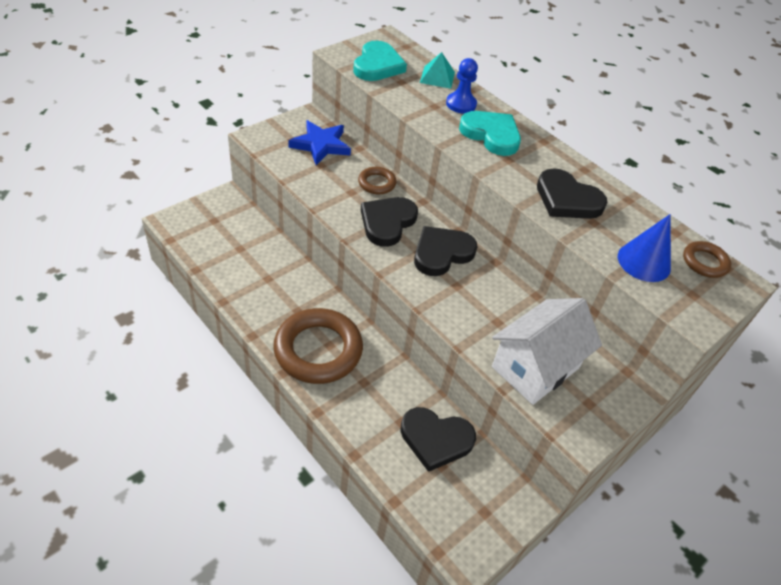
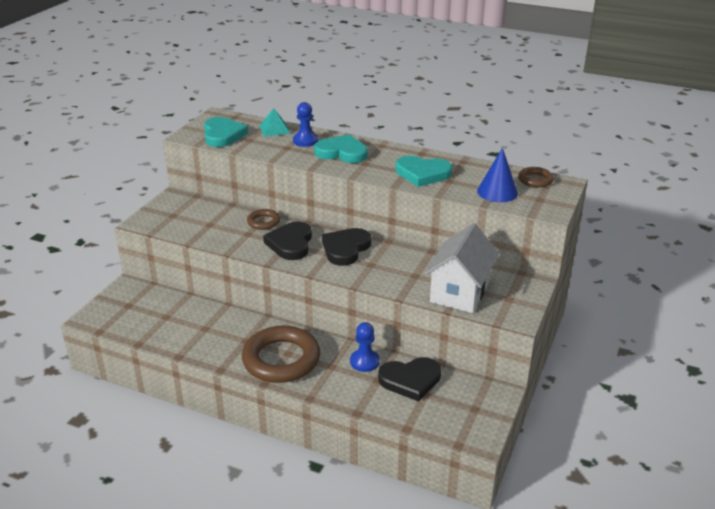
camera: 20 degrees left, 15 degrees down
(321, 145) = (199, 211): blue star -> none
(401, 392) = (364, 361): none -> blue pawn
(567, 199) = (422, 174): black heart -> turquoise heart

